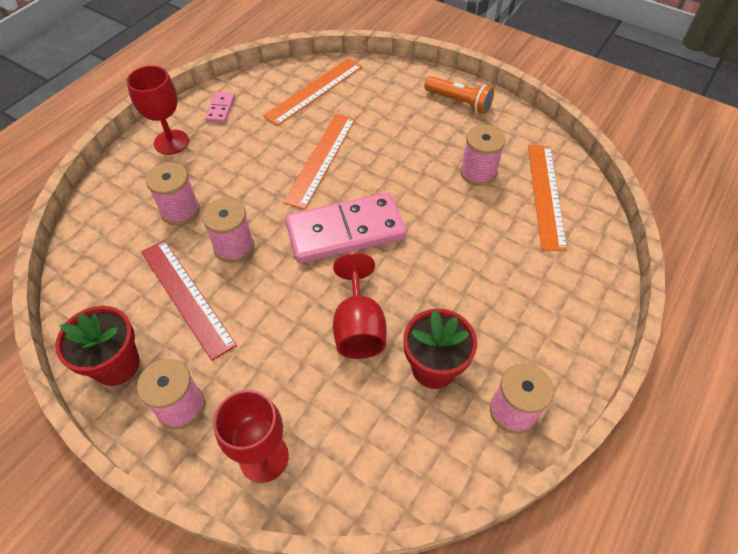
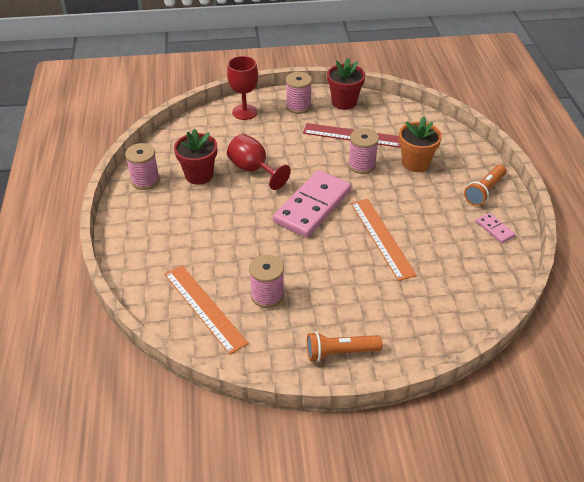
camera: 140 degrees right, 10 degrees down
(171, 142) = (484, 191): red goblet -> orange flashlight
(180, 211) = (415, 163): pink spool -> orange flower pot
(314, 91) = (459, 286): orange ruler -> none

